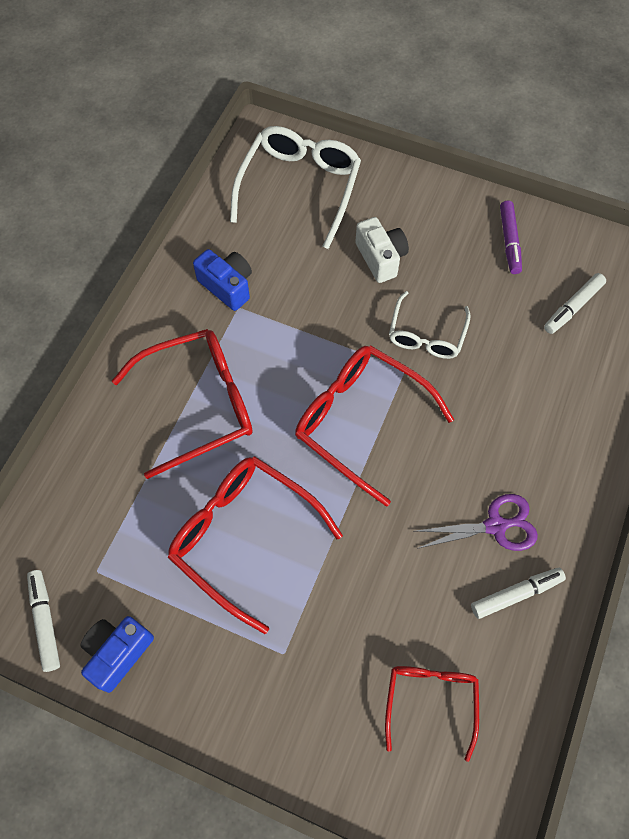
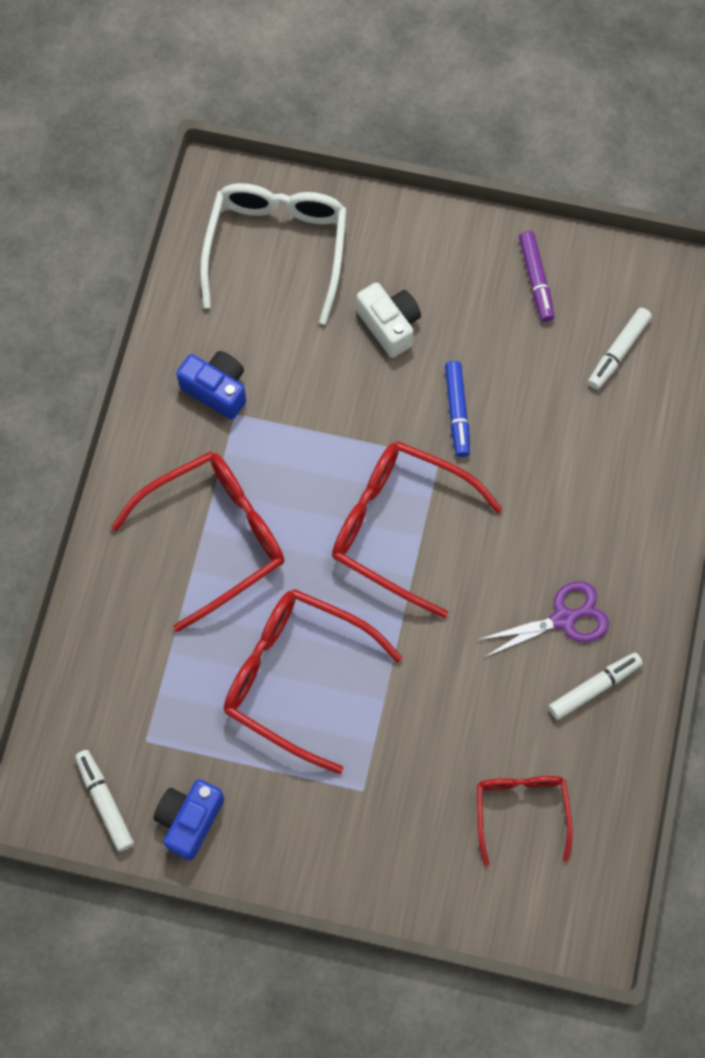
camera: 10 degrees left, 5 degrees up
(426, 334) = (457, 412): white glasses -> blue marker

